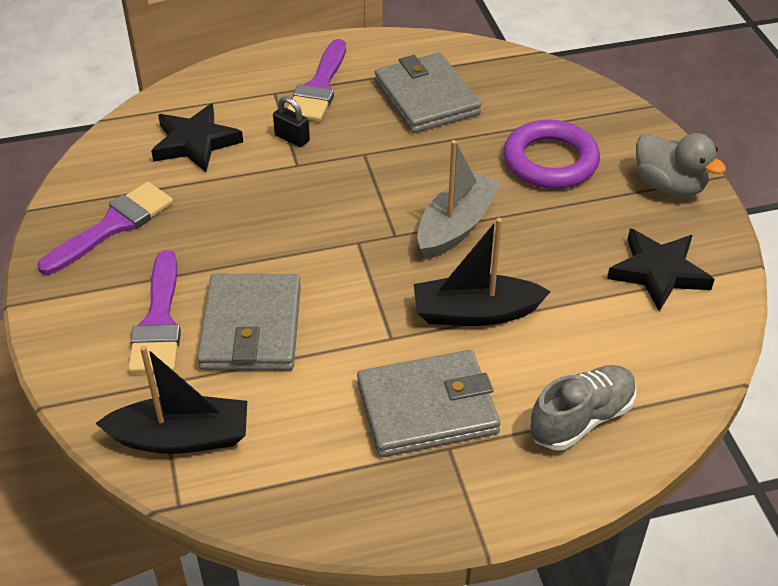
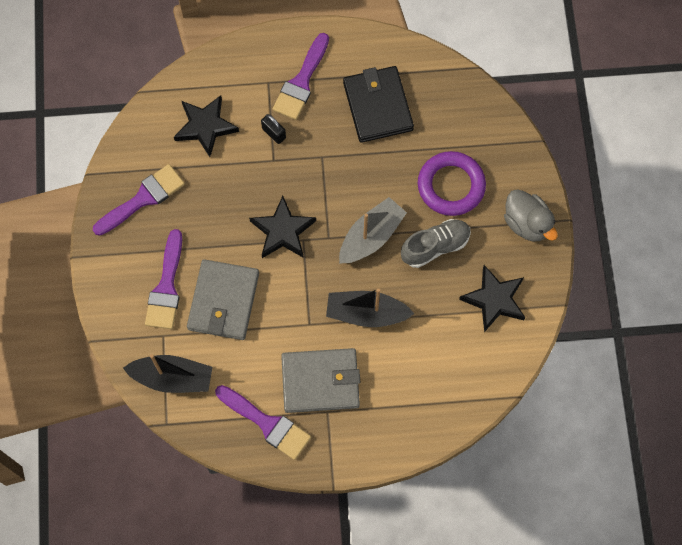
camera: 10 degrees right, 25 degrees up
(326, 236) = (282, 231): none -> black star
(351, 478) = (266, 423): none -> purple brush
(426, 98) = (378, 106): grey wallet -> black wallet
(581, 419) = (411, 405): grey shoe -> grey shoe (435, 246)

